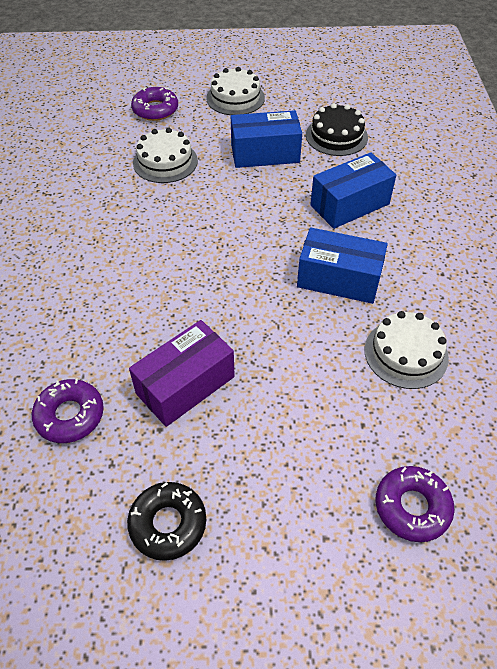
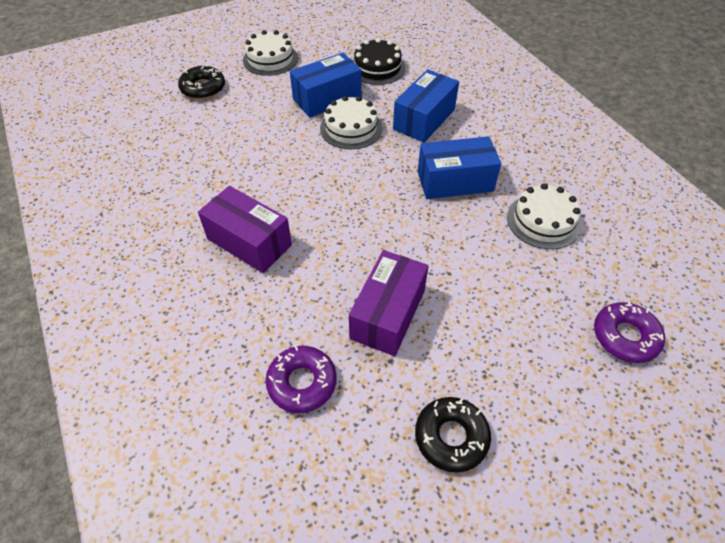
camera: 25 degrees left, 0 degrees up
(105, 270) = (249, 242): none -> purple box
(155, 109) = (203, 88): purple donut -> black donut
(165, 162) = (242, 130): white cake -> white cake (351, 128)

